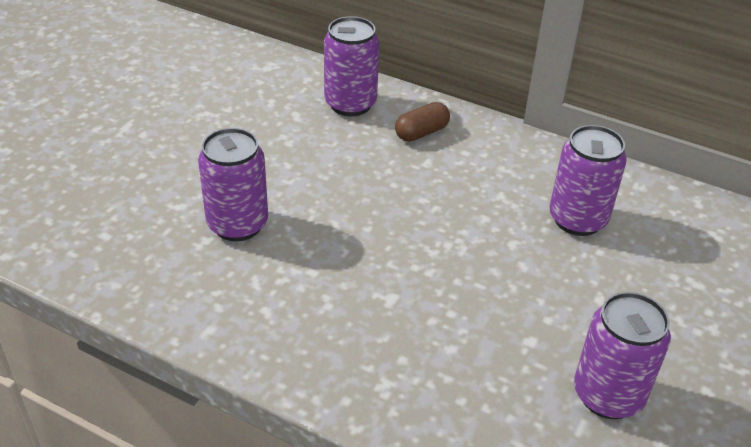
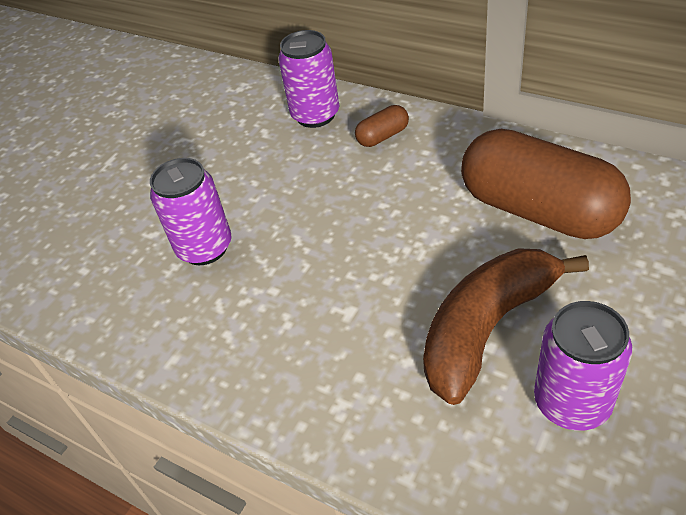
camera: 10 degrees right, 5 degrees up
(528, 323) = (487, 328): none -> brown banana
(577, 219) = (538, 210): purple can -> brown capsule

